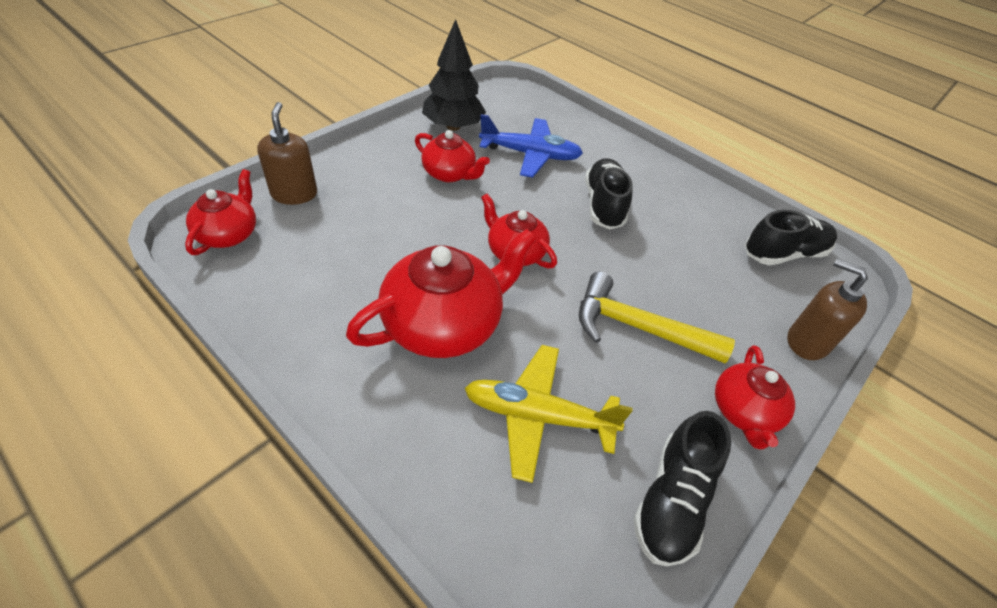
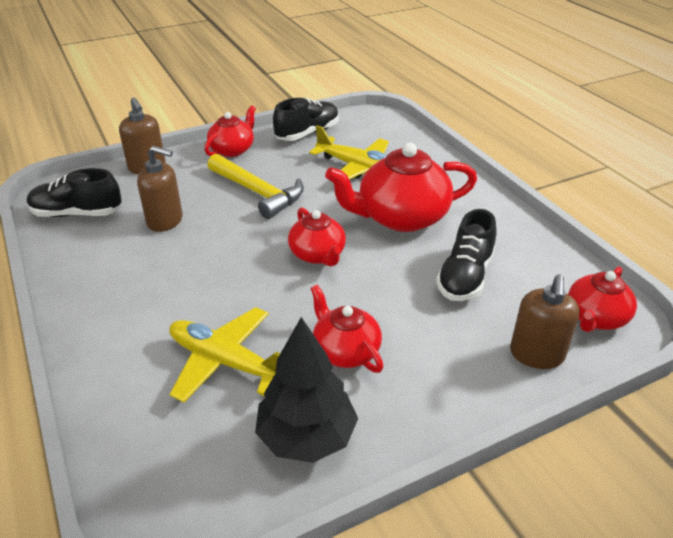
camera: 155 degrees left, 10 degrees down
(531, 155) = (225, 362): blue plane -> yellow plane
(604, 205) = (194, 282): black shoe -> black shoe (465, 276)
(694, 263) = (165, 221): none -> brown soap dispenser

